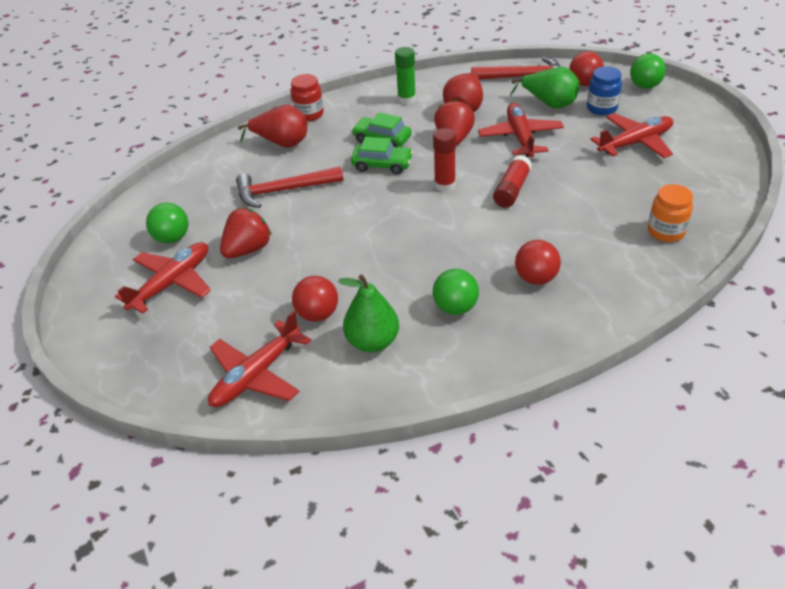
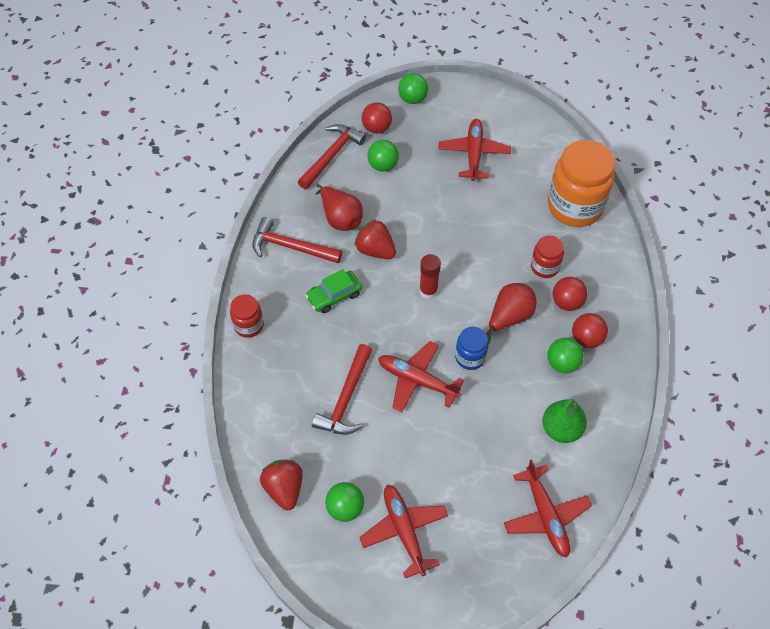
camera: 60 degrees left, 15 degrees up
(248, 249) = (403, 459): red strawberry -> red strawberry (284, 489)
(282, 143) = (275, 367): red pear -> red pear (509, 317)
(317, 314) = (511, 448): red ball -> red ball (586, 339)
(382, 165) = (368, 314): green car -> none
(406, 99) = (291, 247): green glue stick -> red hammer
(512, 190) = (467, 256): red glue stick -> none
(520, 137) = (410, 210): red plane -> red plane (417, 380)
(549, 103) = (383, 165): green pear -> green ball
(561, 244) = (544, 267): none -> red jar
(601, 108) = (417, 141): blue jar -> blue jar (470, 357)
(666, 231) = (575, 206): orange jar -> orange jar, size x2.02

